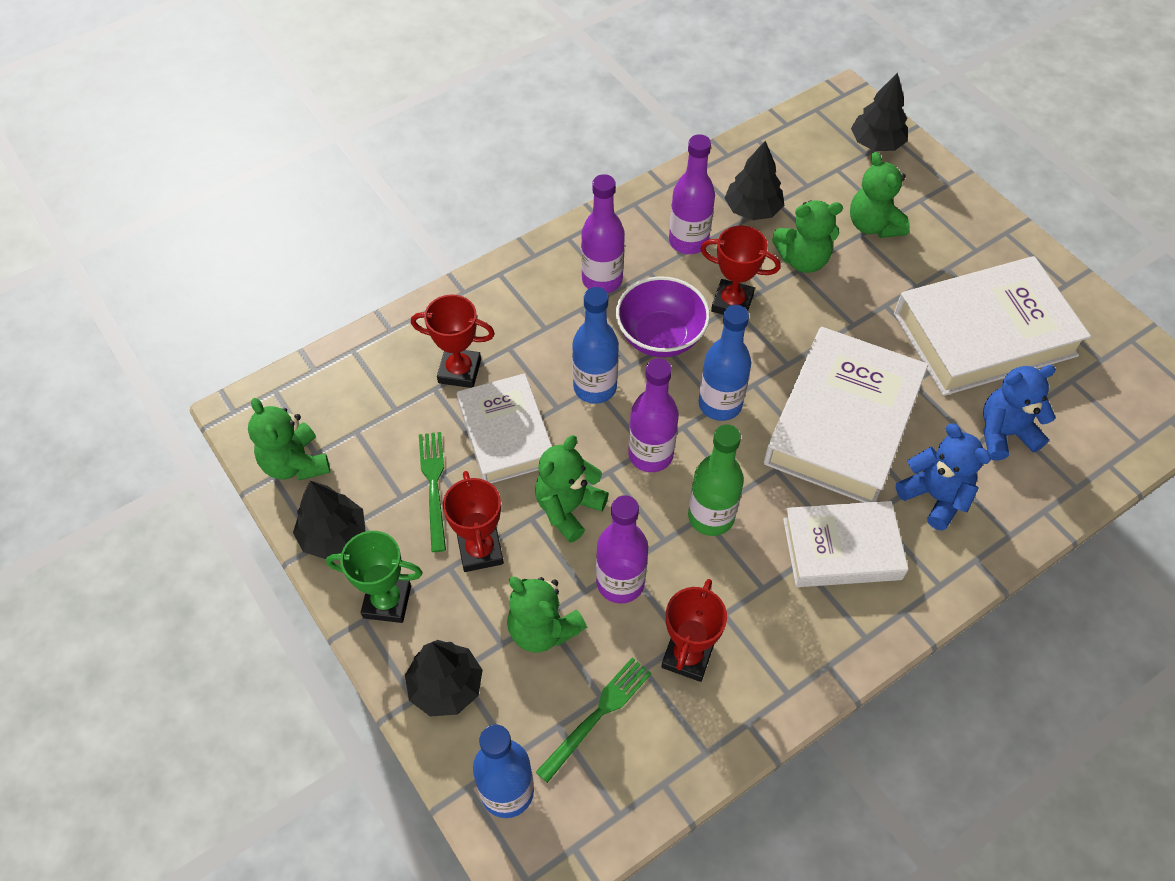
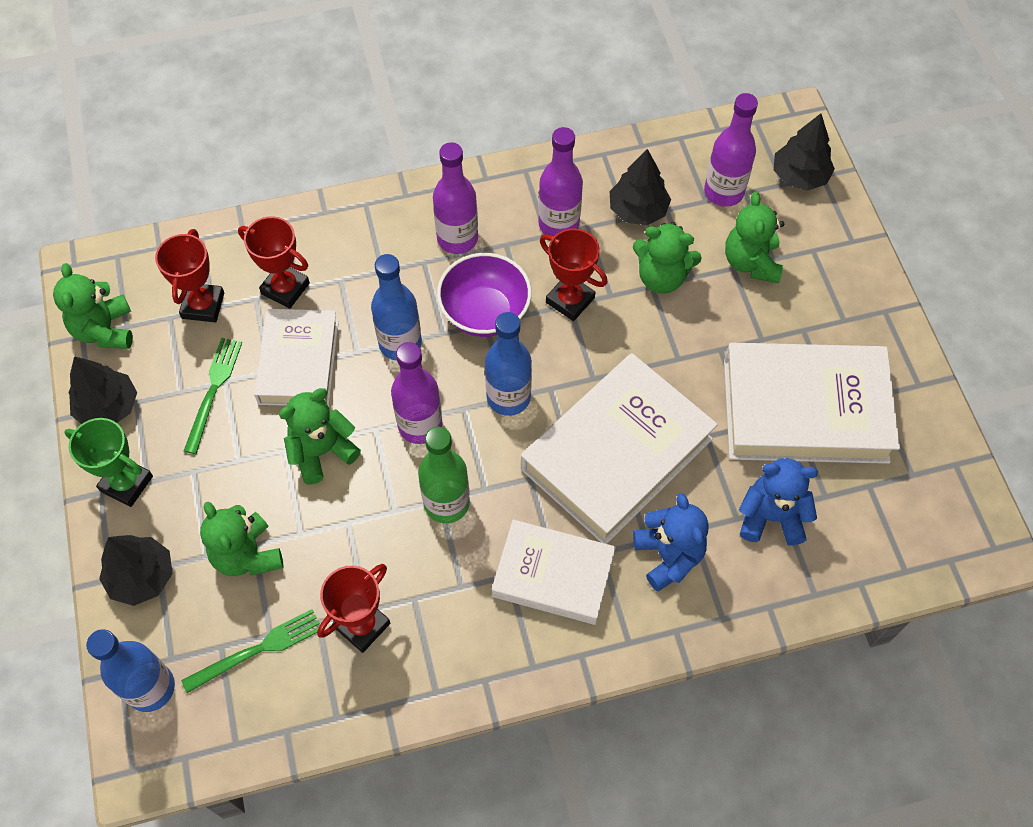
camera: 20 degrees right, 5 degrees up
(480, 551) = (226, 464): red trophy -> red trophy (203, 305)
(620, 582) = (335, 536): purple bottle -> purple bottle (723, 192)

